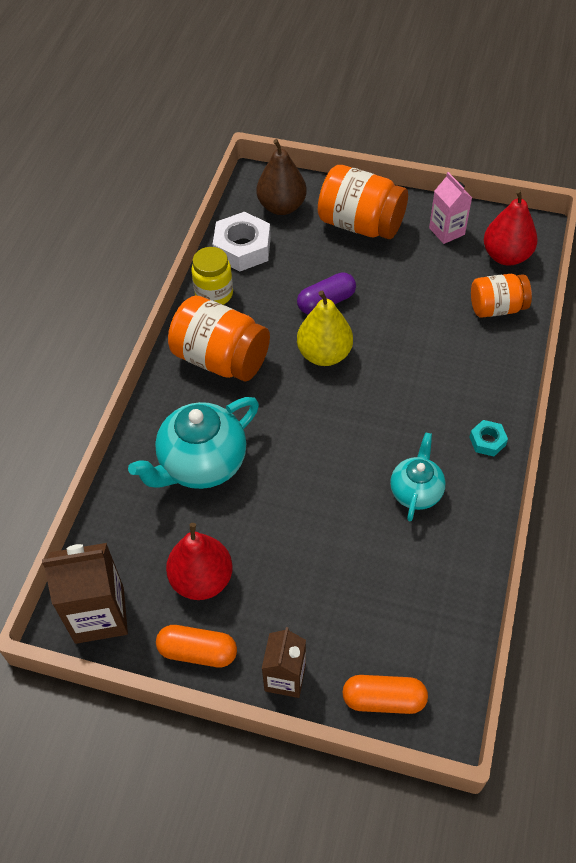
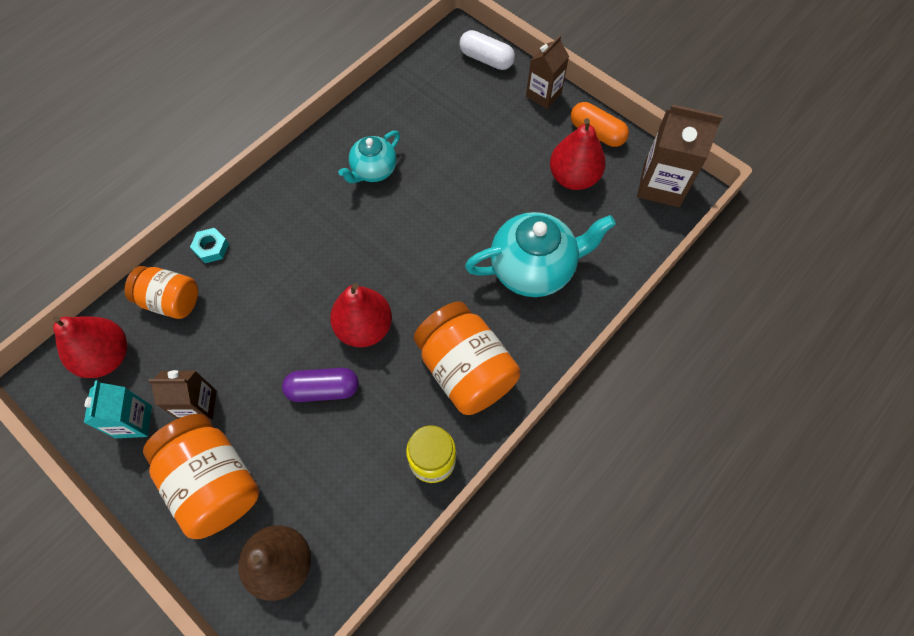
camera: 155 degrees left, 10 degrees up
(242, 248) = (366, 515): white nut -> none
(324, 354) = (364, 328): yellow pear -> red pear
(384, 699) = (486, 59): orange capsule -> white capsule
(410, 257) = (198, 405): none -> brown carton
(446, 231) = (133, 421): pink carton -> turquoise carton
(487, 441) = (288, 183): turquoise nut -> turquoise nut (211, 248)

